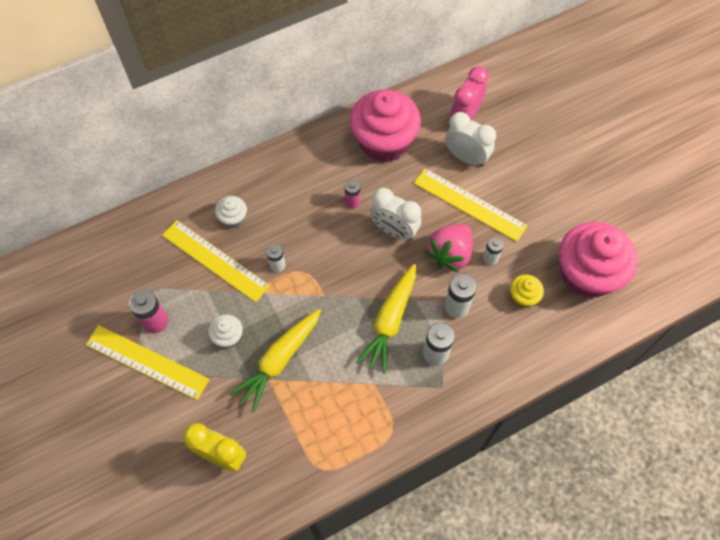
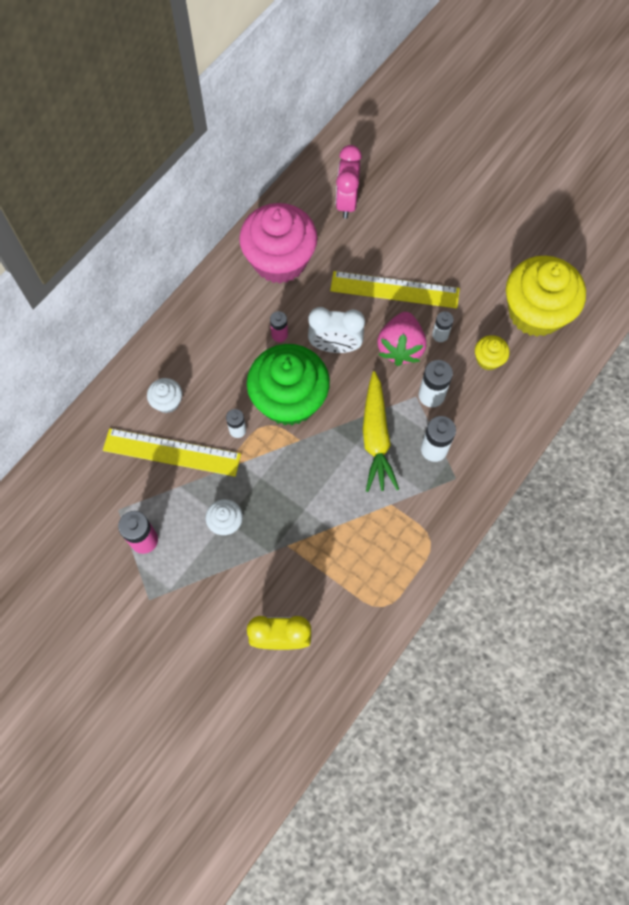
camera: 25 degrees left, 5 degrees up
(147, 362) = (157, 583): yellow ruler -> none
(279, 361) = (289, 523): yellow carrot -> none
(333, 258) = (289, 399): none -> green cupcake
(466, 157) = (368, 243): white clock -> none
(586, 274) = (535, 312): pink cupcake -> yellow cupcake

